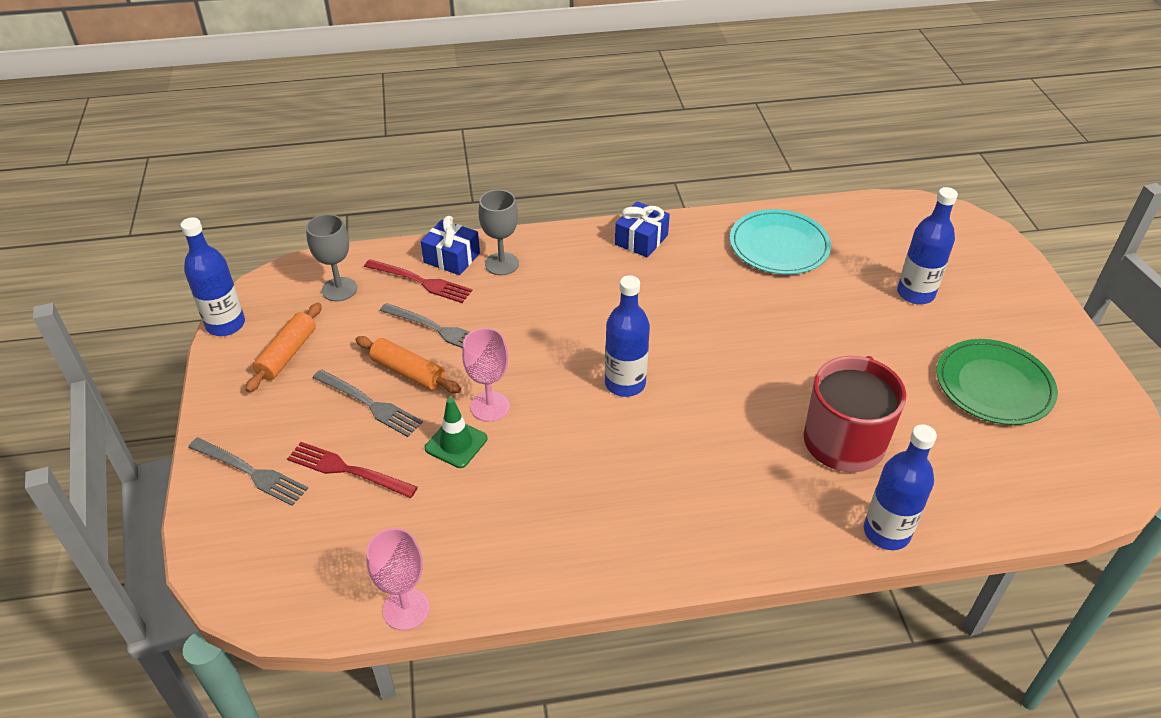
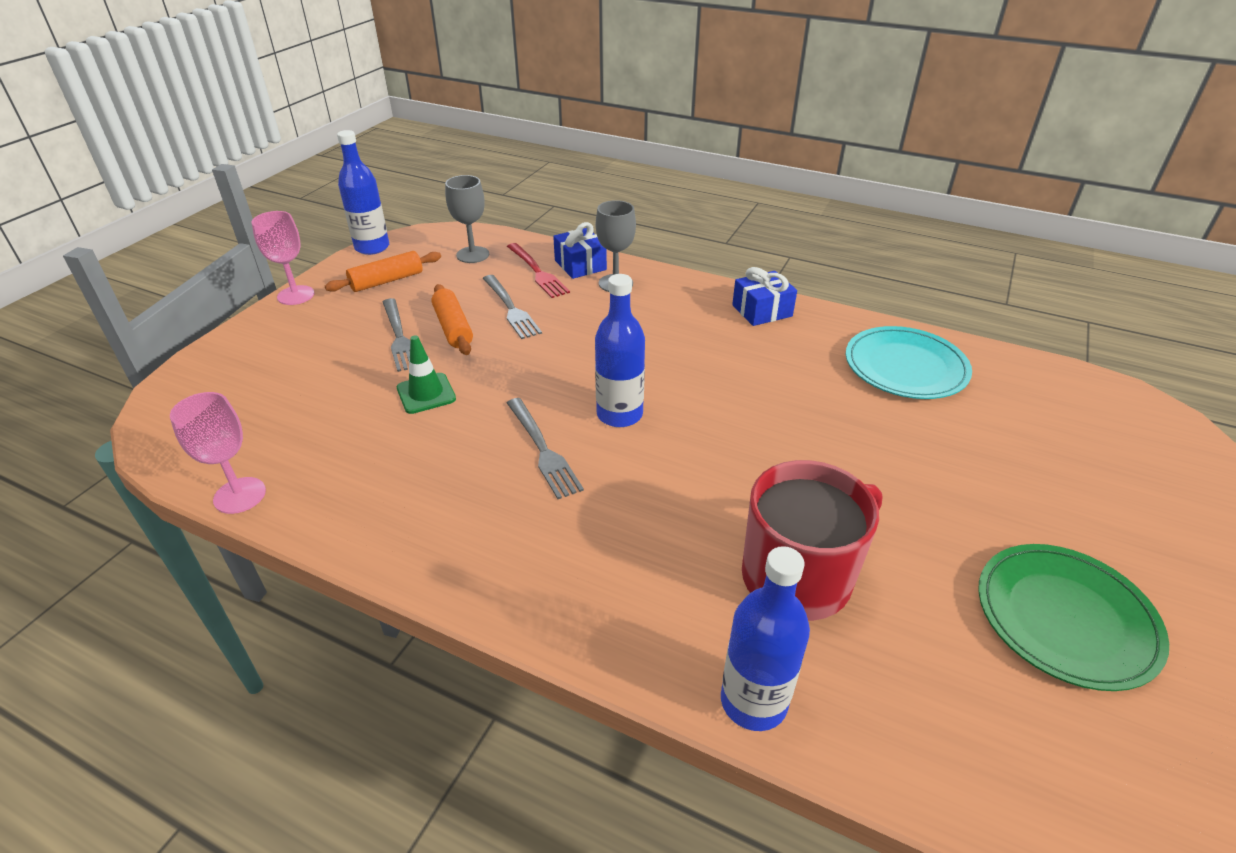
camera: 35 degrees right, 5 degrees down
(251, 472) = (268, 344): grey fork -> grey fork (543, 450)
(346, 470) = (328, 373): red fork -> none
(490, 406) = (484, 379): pink goblet -> pink goblet (296, 295)
(915, 293) = (1038, 474): blue bottle -> none

